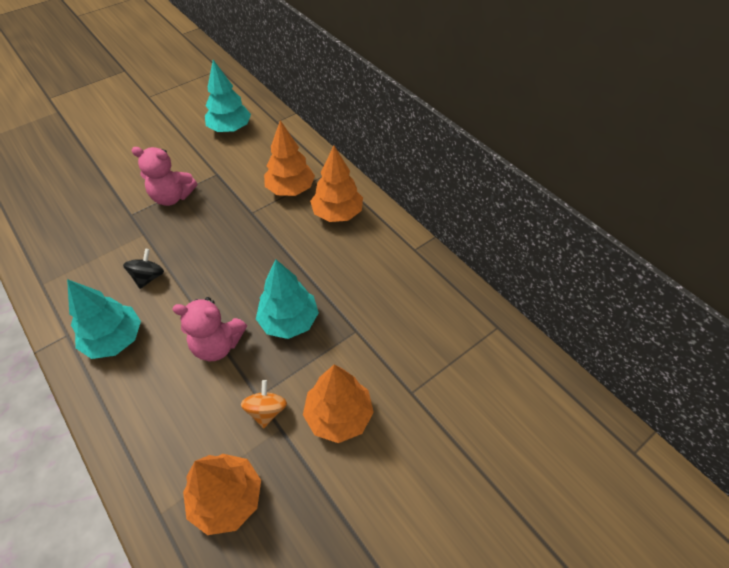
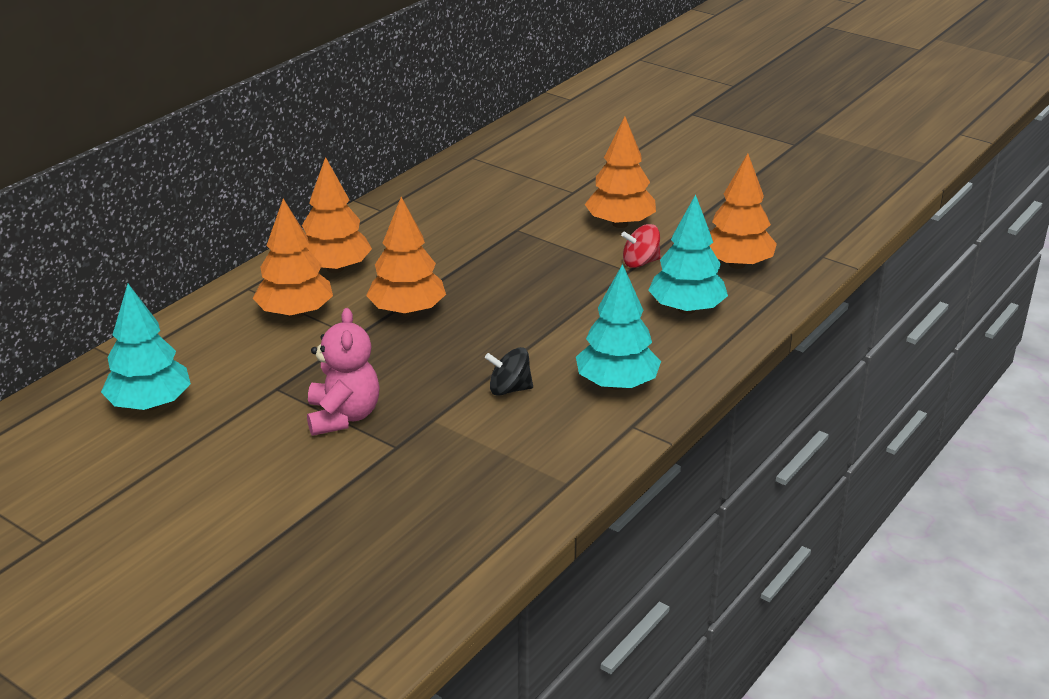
camera: 105 degrees left, 20 degrees down
(217, 345) = (582, 309): pink teddy bear -> none
(266, 242) = (407, 311): none -> orange tree
(266, 410) = (640, 262): orange spinning top -> red spinning top
(289, 321) = (525, 270): turquoise tree -> turquoise tree (686, 309)

